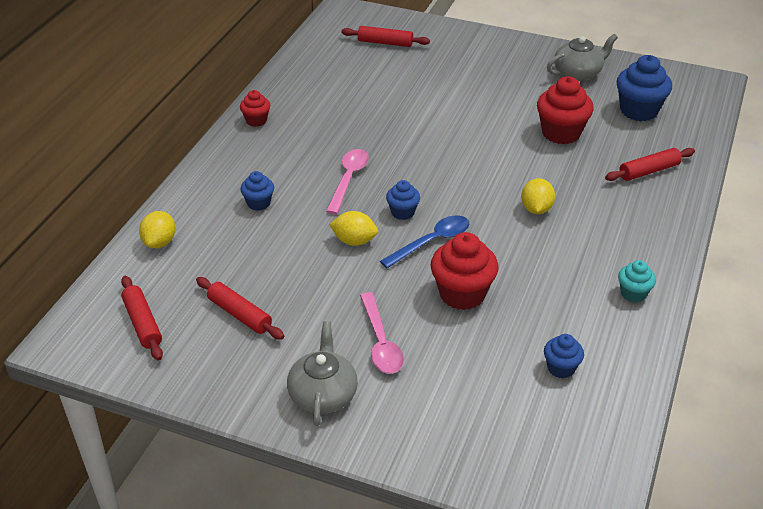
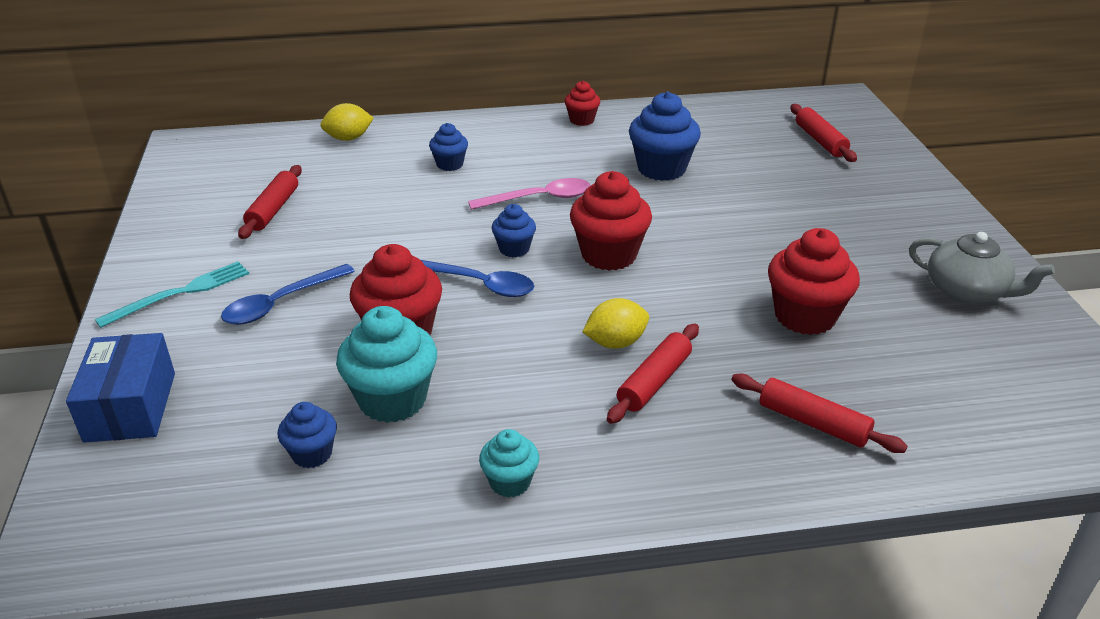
camera: 60 degrees right, 5 degrees down
(143, 323) = (231, 168): red rolling pin -> red rolling pin (654, 381)
(323, 394) = (180, 293): grey teapot -> turquoise fork
(354, 241) = (436, 235): yellow lemon -> none
(380, 342) = (281, 303): pink spoon -> blue spoon
(443, 176) = (609, 255): none -> red cupcake
(454, 448) = (131, 406): none -> blue box
(530, 318) = (392, 400): none -> turquoise cupcake
(638, 110) = (953, 372): blue cupcake -> blue cupcake (661, 169)

